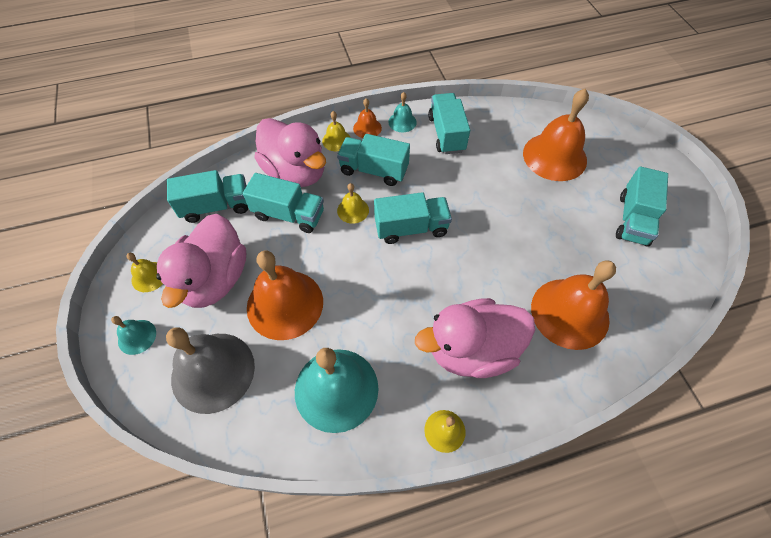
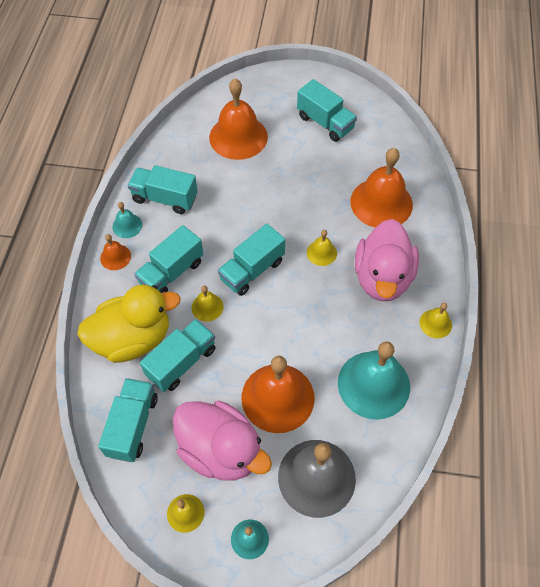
camera: 65 degrees left, 0 degrees up
(296, 172) = (133, 339): pink duck -> yellow duck
(336, 140) = (114, 289): yellow bell -> yellow bell (321, 253)
(411, 228) = (252, 270): turquoise truck -> turquoise truck turned 150 degrees counterclockwise

